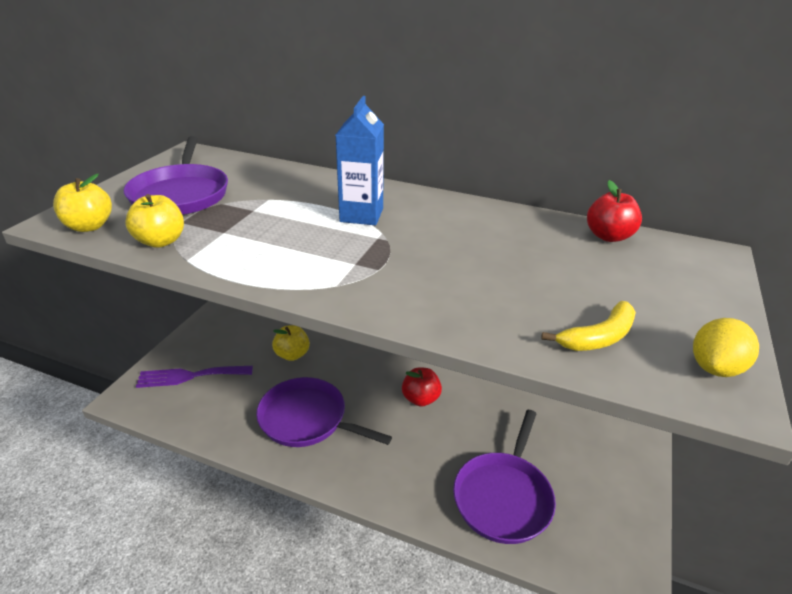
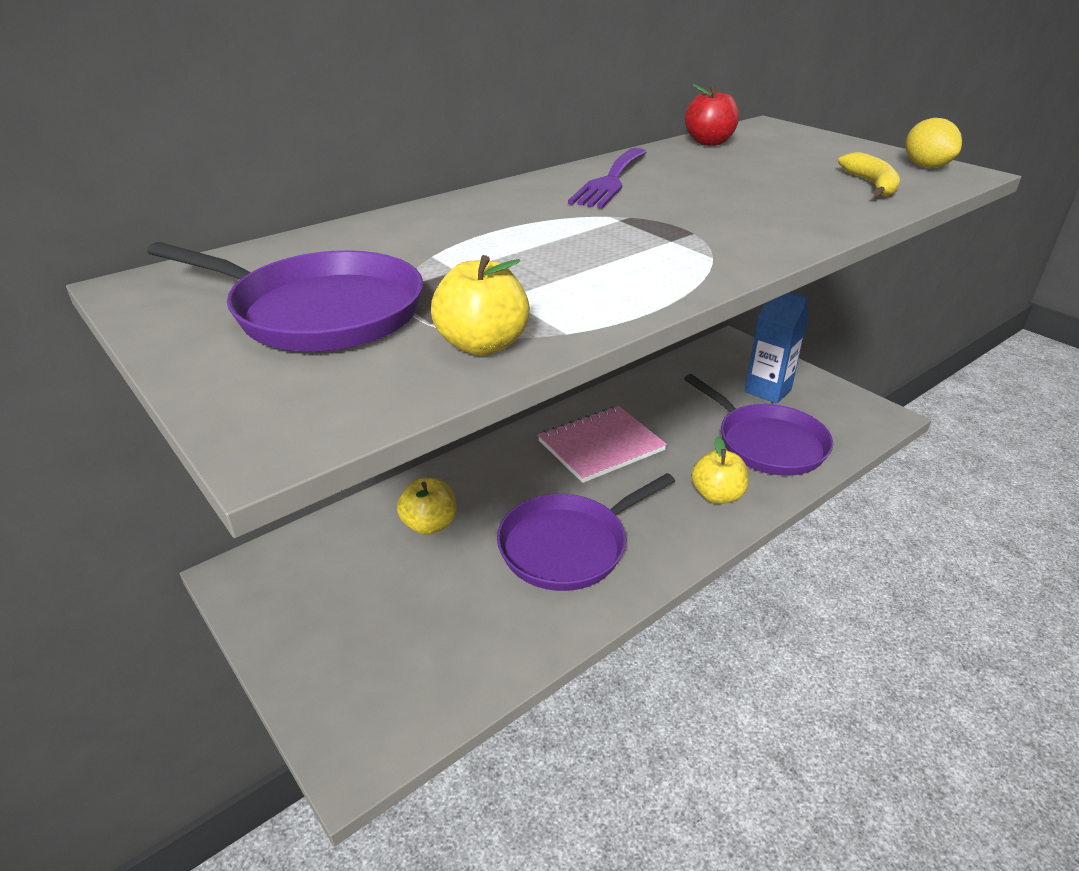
camera: 60 degrees left, 0 degrees up
(89, 226) = (343, 404): yellow apple -> yellow apple (717, 495)
(190, 376) = (375, 652): purple fork -> purple fork (610, 181)
(361, 215) = (551, 216): blue carton -> blue carton (768, 390)
(420, 399) = (601, 446): red apple -> pink notebook

